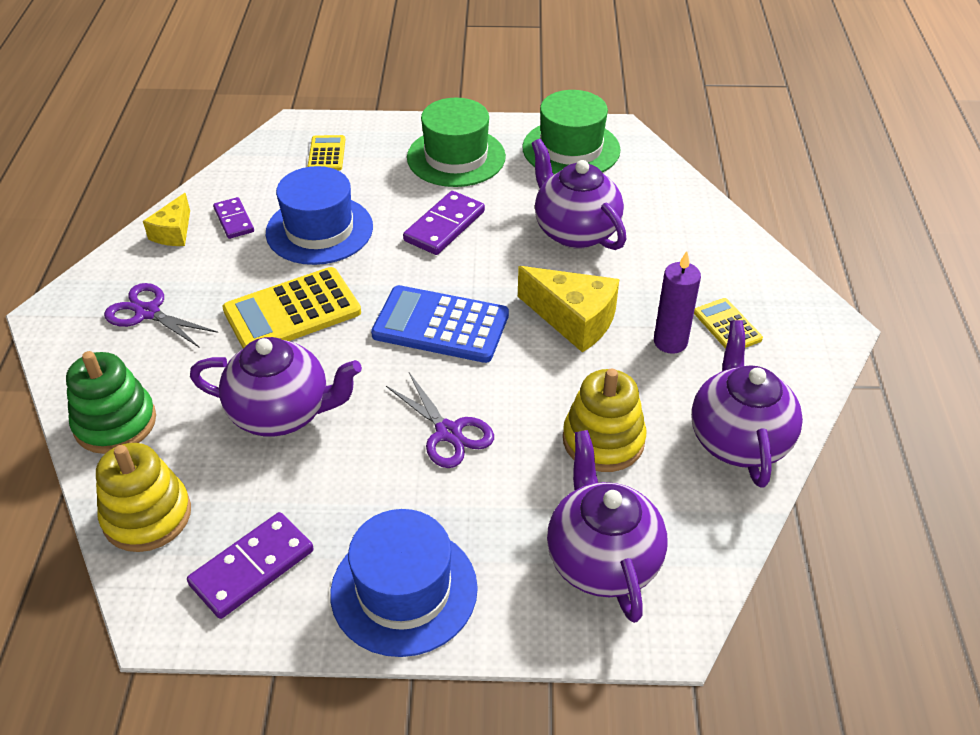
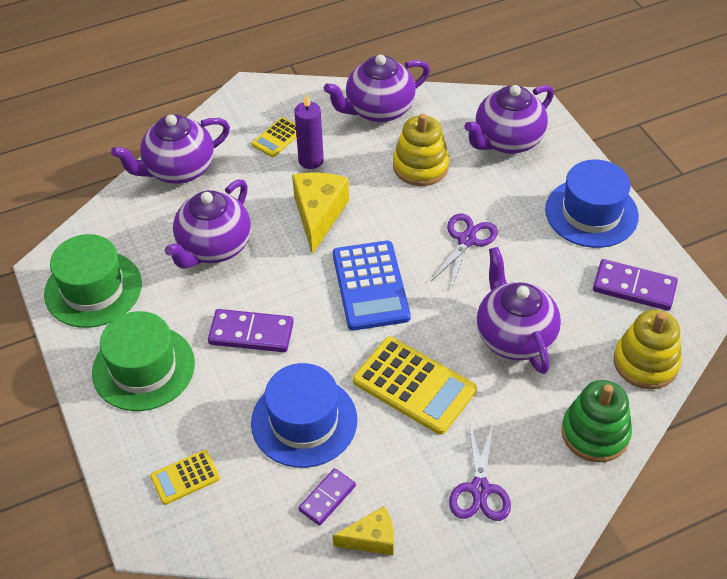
camera: 115 degrees left, 5 degrees up
(709, 235) = (178, 170): none -> purple teapot

